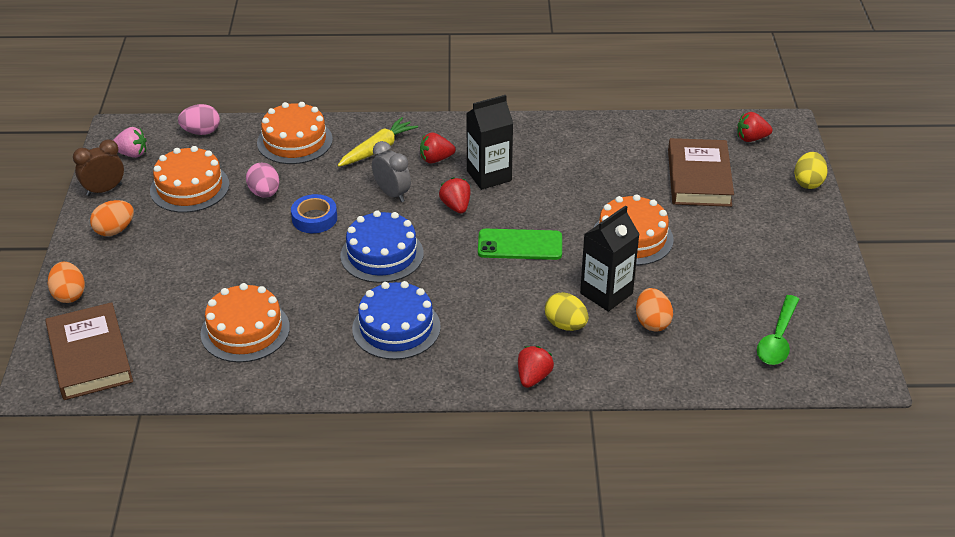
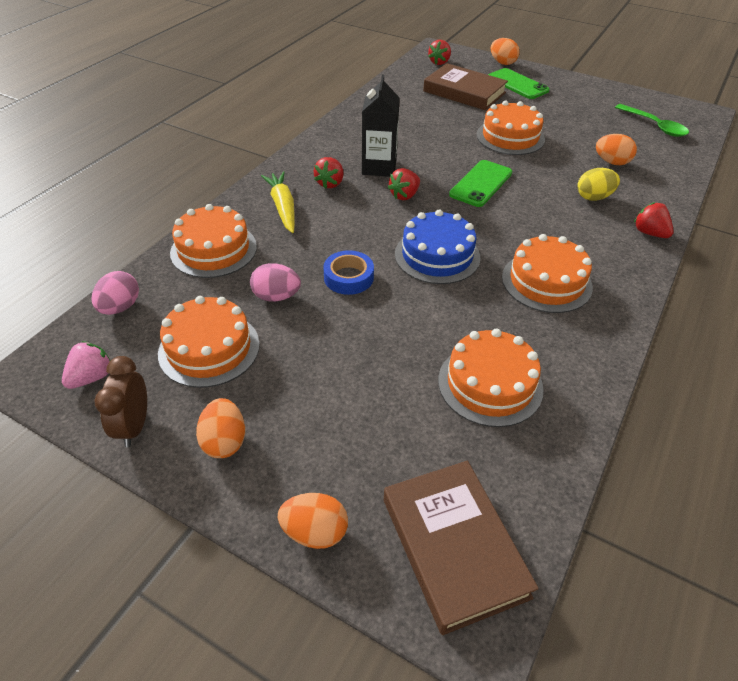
camera: 60 degrees left, 5 degrees up
(90, 356) = (454, 547): brown book -> brown book turned 60 degrees clockwise
(392, 194) = (355, 221): grey clock -> none
(396, 327) = (546, 282): blue cake -> orange cake
(456, 206) = (404, 195): red strawberry -> red strawberry turned 60 degrees counterclockwise
(606, 293) = (567, 168): black carton -> none
(763, 209) = (517, 84): none -> green phone
(808, 182) = (502, 63): yellow egg -> orange egg

